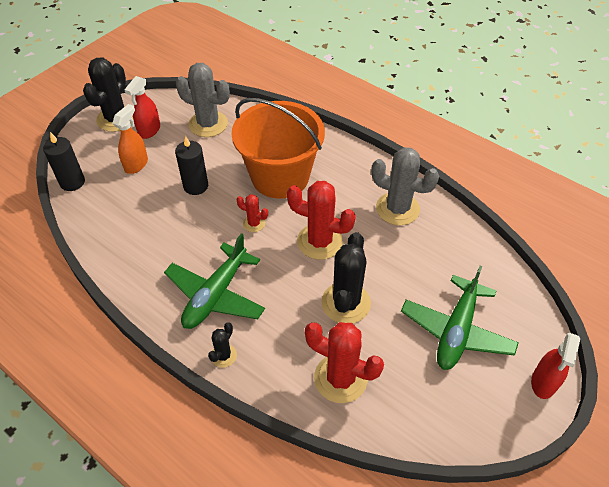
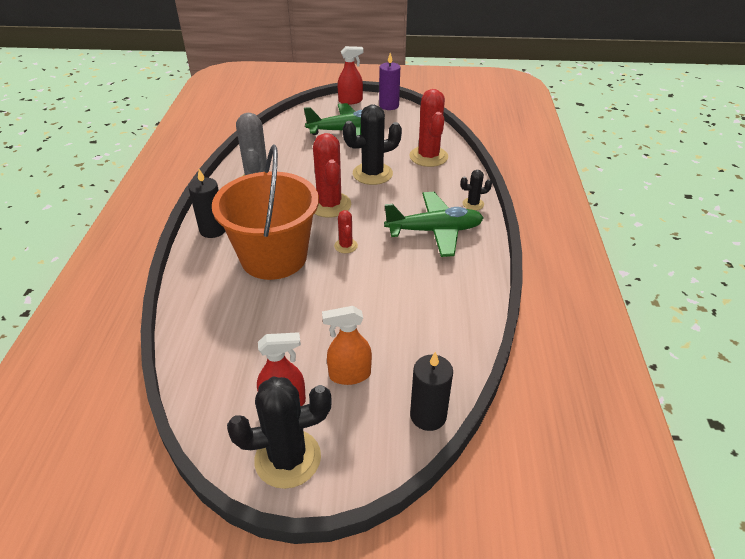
camera: 125 degrees left, 10 degrees down
(196, 186) = (336, 306): black candle -> black candle (213, 230)
(208, 124) = (231, 353): grey cactus -> none
(503, 422) = (389, 105): none -> purple candle

